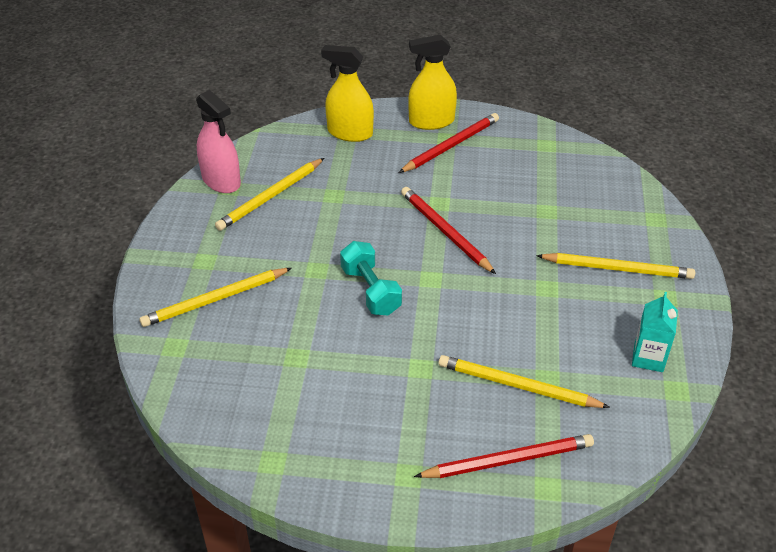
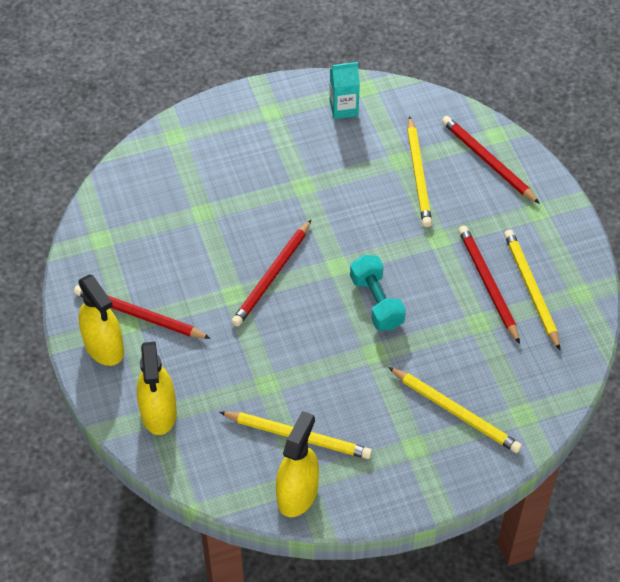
camera: 115 degrees left, 10 degrees up
(221, 181) = (297, 494): pink spray bottle -> yellow spray bottle
(337, 384) = (487, 284): none -> red pencil
(370, 290) = (376, 302): turquoise dumbbell -> turquoise dumbbell turned 60 degrees counterclockwise
(617, 268) = (254, 147): yellow pencil -> yellow pencil (530, 289)

